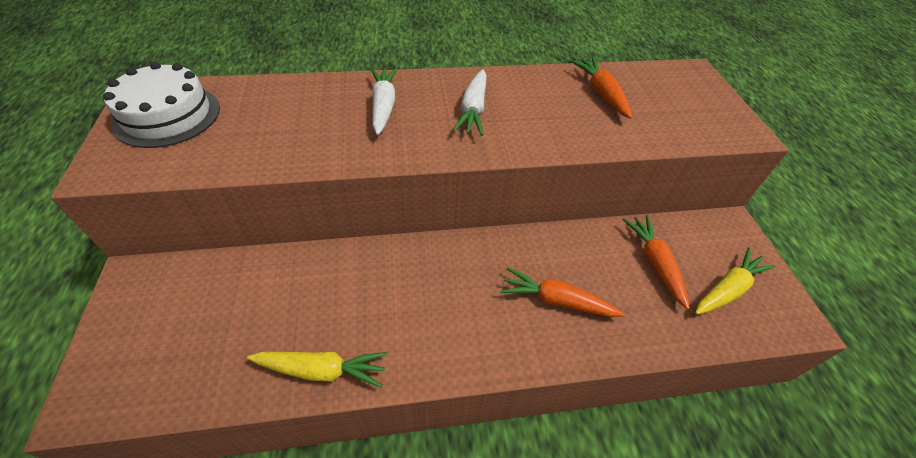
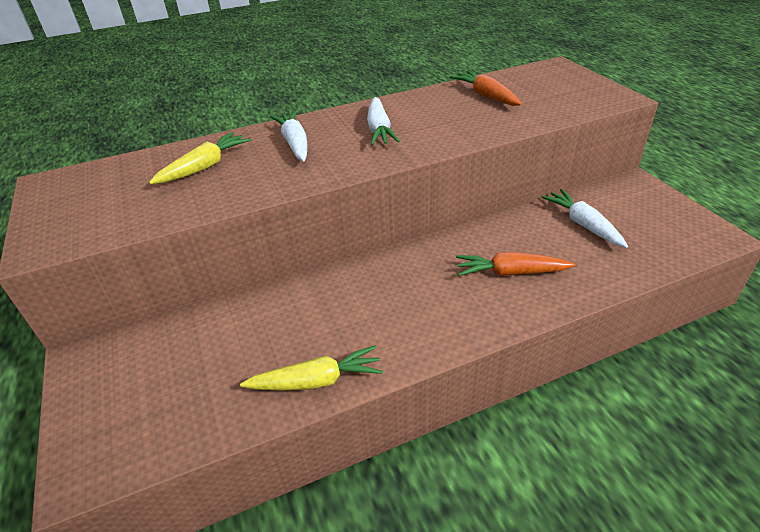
camera: 10 degrees left, 10 degrees down
(167, 115) = (84, 193): white cake -> none
(654, 263) = (583, 225): orange carrot -> white carrot
(727, 289) = (652, 228): yellow carrot -> yellow carrot (204, 167)

